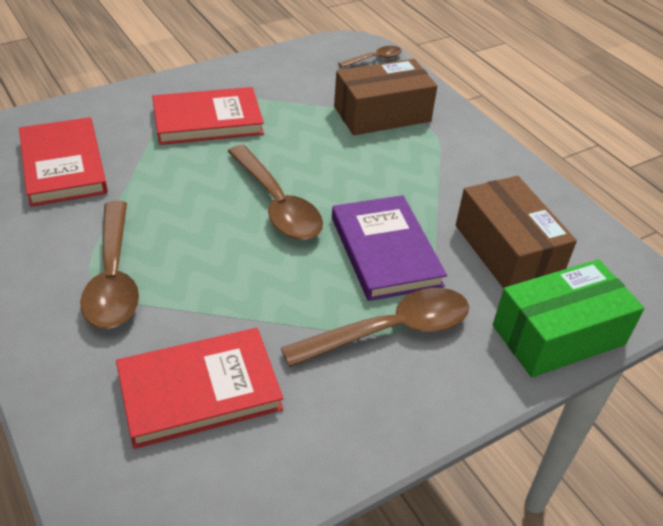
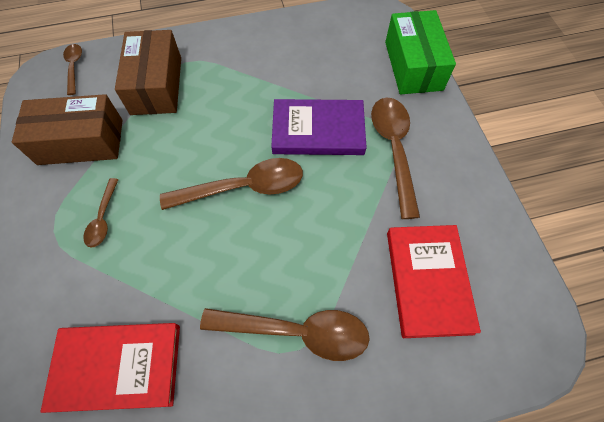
camera: 70 degrees left, 20 degrees up
(208, 120) = (103, 218): red book -> brown spoon
(507, 251) = (336, 63): brown box -> brown box (81, 141)

